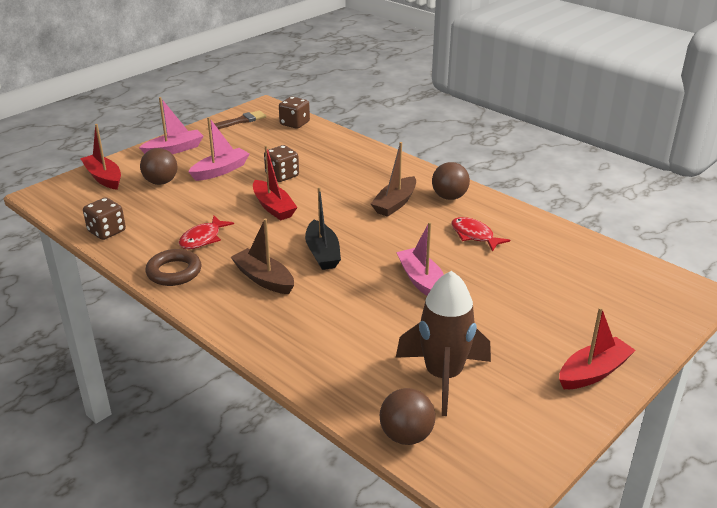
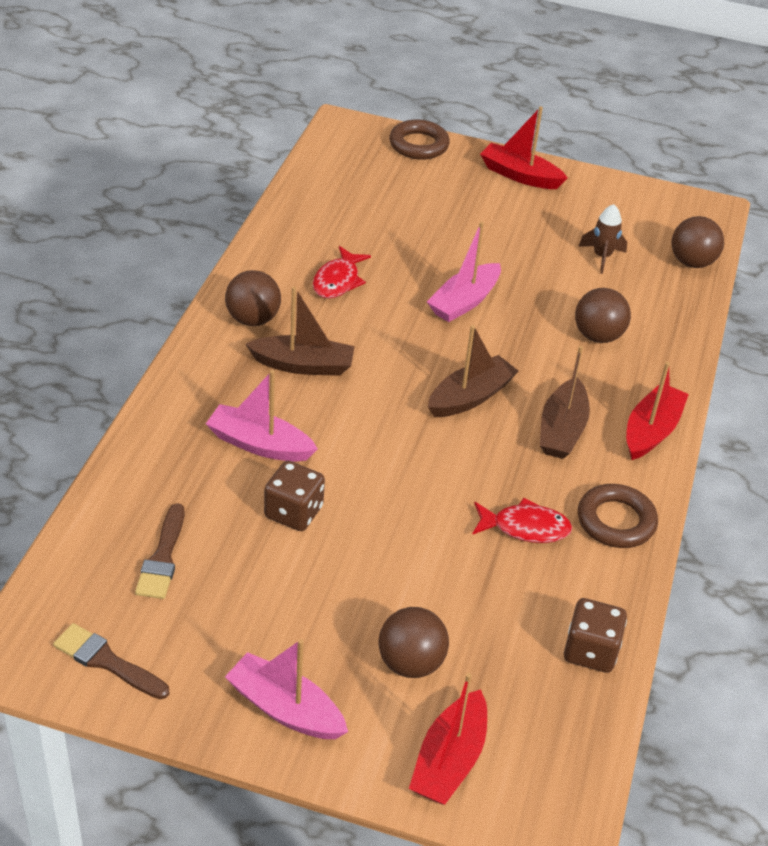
camera: 120 degrees left, 10 degrees up
(220, 171) = (324, 599): pink boat -> pink boat (260, 444)
(273, 207) = (394, 485): red boat -> red boat (651, 431)
(285, 140) = (162, 557): none -> brown brush
(294, 123) = (83, 571): brown dice -> none
(322, 253) = (470, 397): black boat -> brown boat
(343, 332) = (598, 336): none -> brown ball
(443, 376) = (602, 257): brown rocket -> brown rocket, size x0.49
(660, 325) = (418, 145): none -> brown ring

